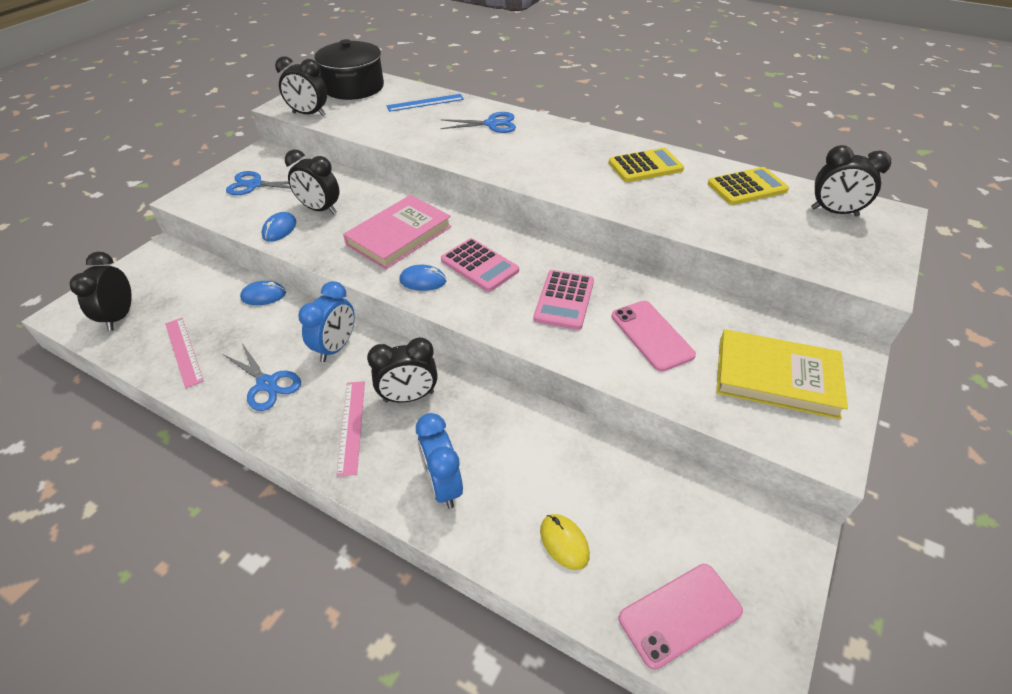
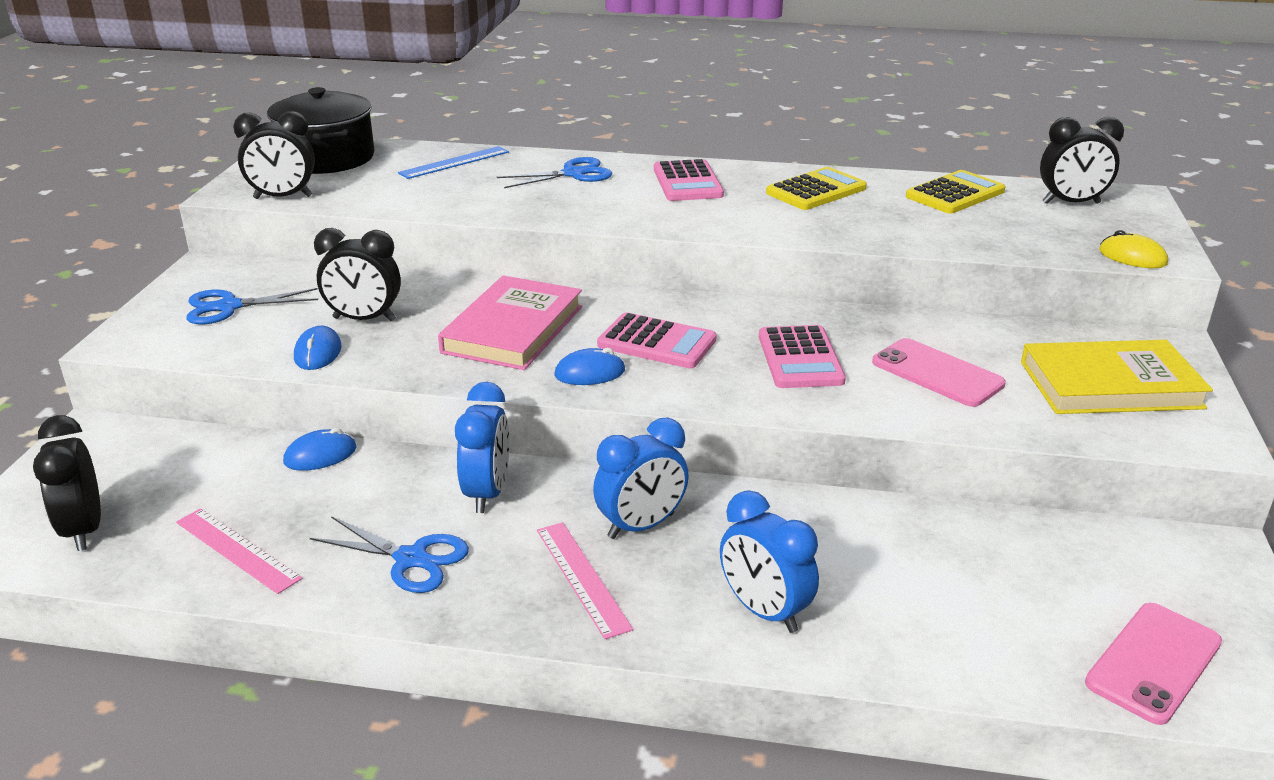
camera: 20 degrees left, 15 degrees down
(409, 397) = (641, 526): black clock -> blue clock
(561, 144) = (687, 182): none -> pink calculator
(564, 542) = (966, 630): yellow mouse -> yellow mouse (1132, 257)

